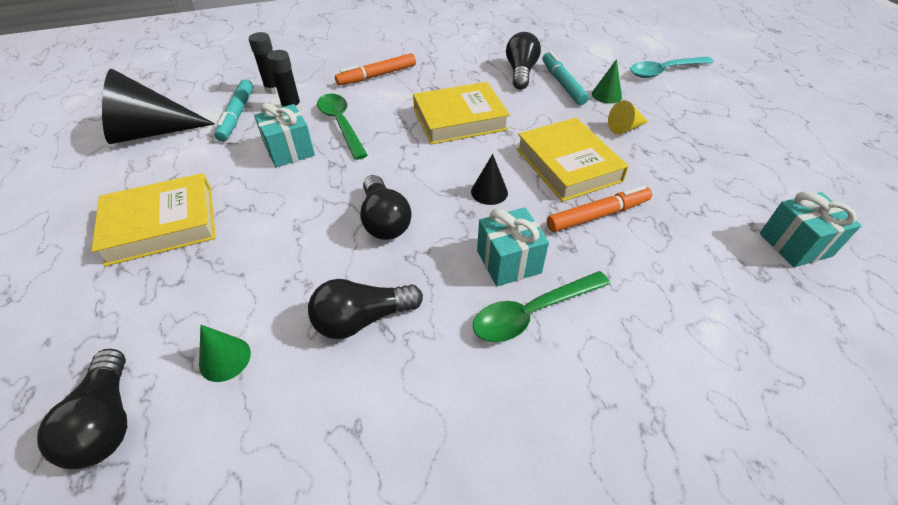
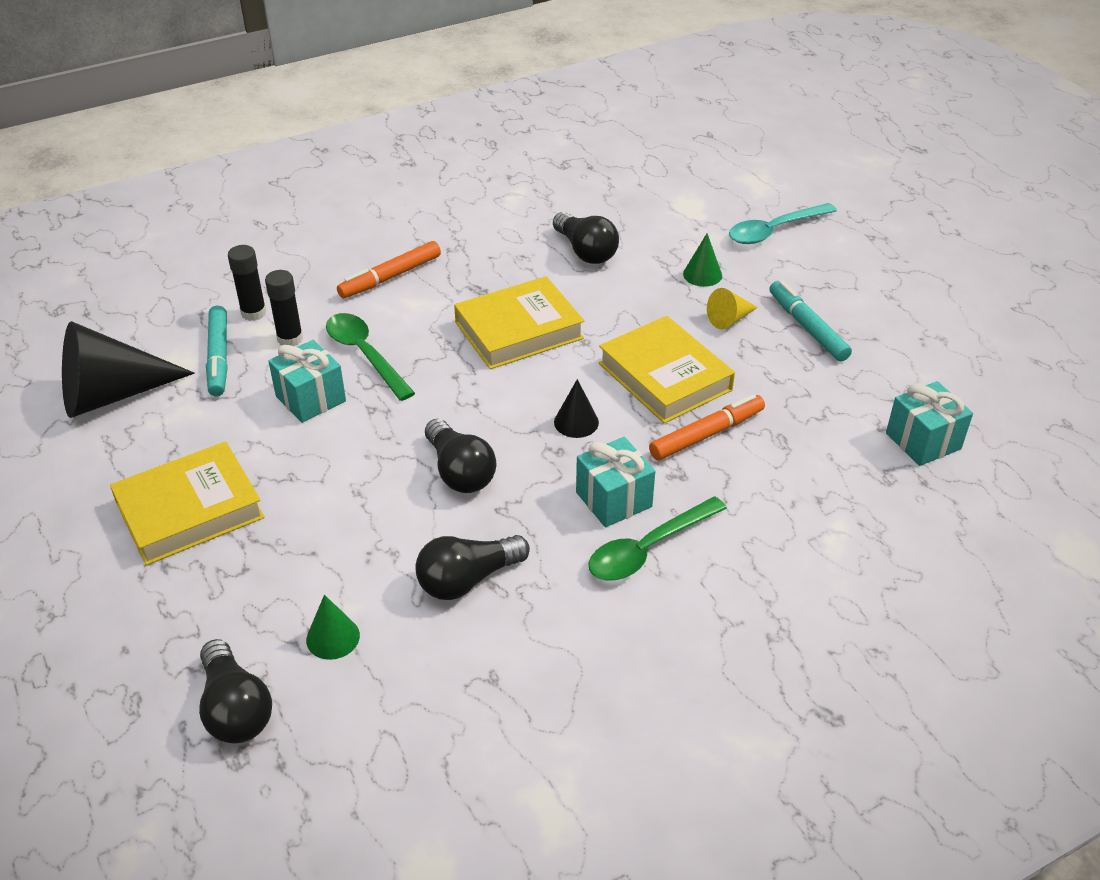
camera: 10 degrees left, 5 degrees down
(521, 72) = (585, 251): black light bulb -> black light bulb turned 150 degrees clockwise
(562, 84) = (643, 263): turquoise marker -> turquoise marker (807, 327)

